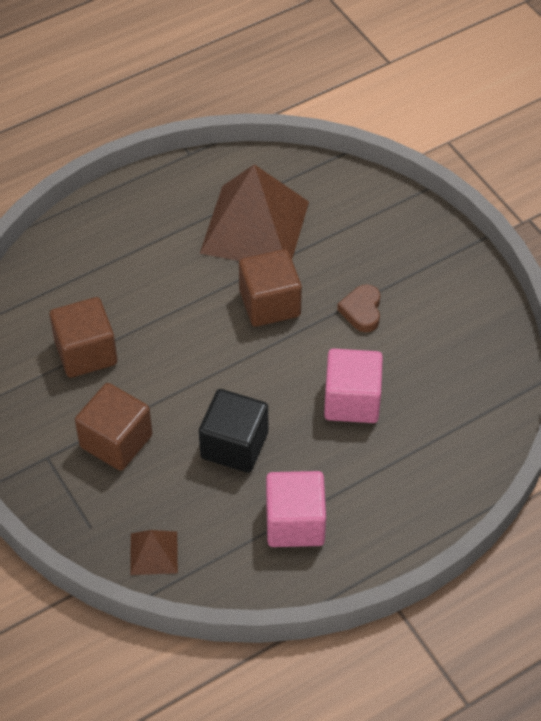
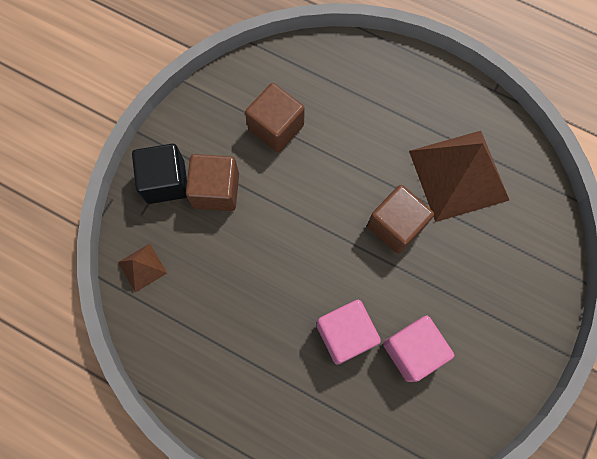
camera: 60 degrees right, 20 degrees up
(234, 445) = (258, 271): black cube -> black cube (165, 181)
(295, 523) = (217, 351): pink cube -> pink cube (412, 350)
(362, 311) = (432, 297): brown heart -> none

